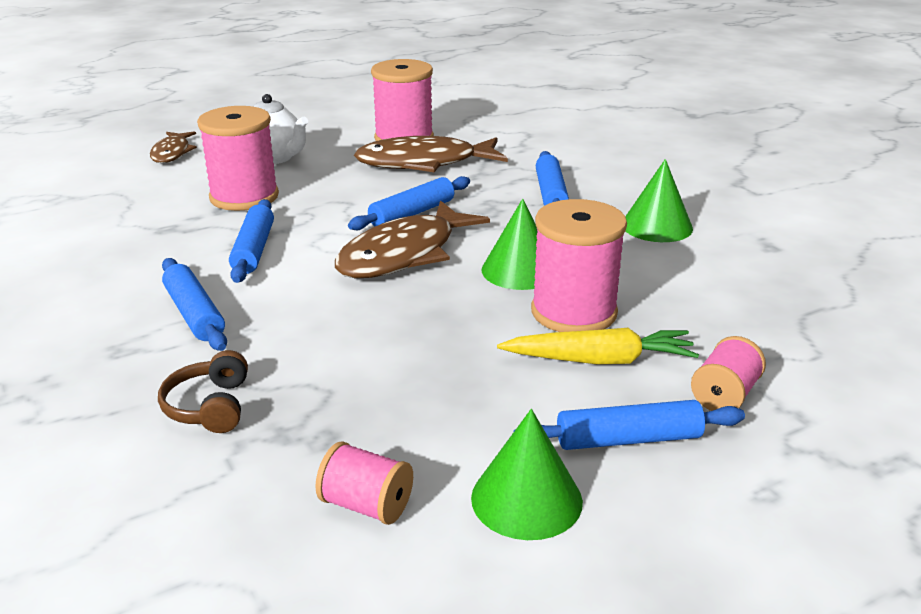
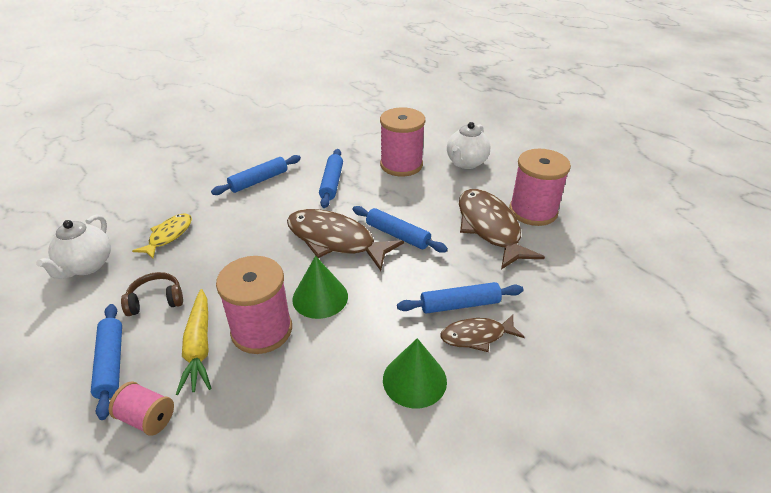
camera: 80 degrees right, 10 degrees up
(172, 153) = (455, 127): brown fish -> brown fish (476, 336)
(209, 406) = (175, 204): brown headphones -> brown headphones (156, 300)
(253, 250) = (331, 183): blue rolling pin -> blue rolling pin turned 75 degrees counterclockwise
(315, 407) = (168, 236): none -> yellow fish
(366, 505) = (87, 266): pink spool -> white teapot
(526, 499) = (72, 321): green cone -> none

